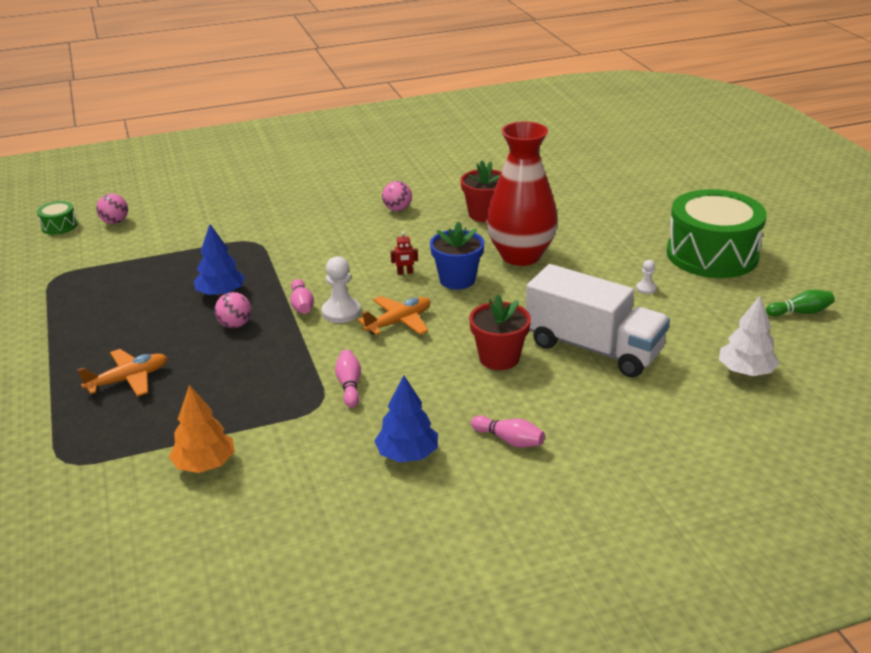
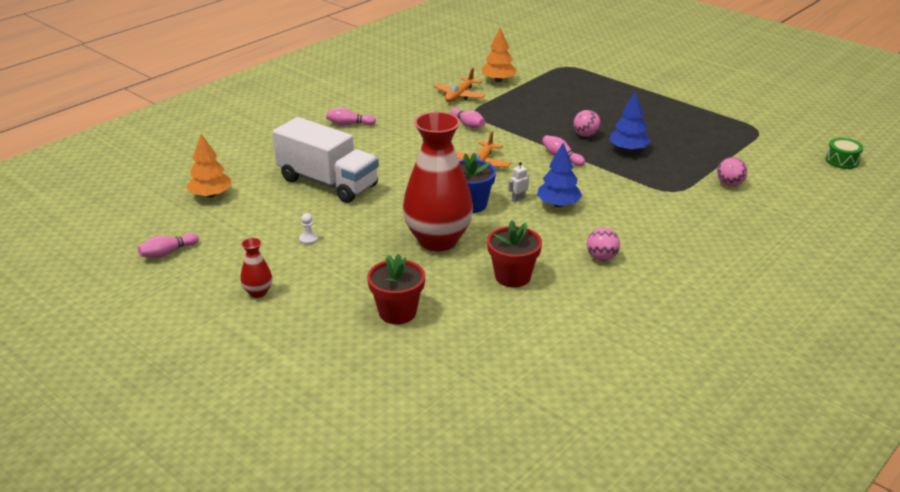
camera: 150 degrees right, 0 degrees up
(115, 222) = (810, 175): pink ball -> pink ball (729, 184)
(128, 380) = (597, 97): orange plane -> orange plane (459, 95)
(341, 312) = (528, 160): white pawn -> none
(405, 273) = (518, 199): red robot -> white robot
(407, 454) = (400, 106): blue tree -> blue tree (558, 204)
(499, 358) = (389, 161): red flower pot -> red flower pot (397, 312)
(593, 348) = (328, 183): white truck -> white truck turned 150 degrees counterclockwise
(712, 254) = (258, 292): green drum -> red vase
(745, 371) = (211, 195): white tree -> orange tree
(800, 312) = (168, 253): green bowling pin -> pink bowling pin

